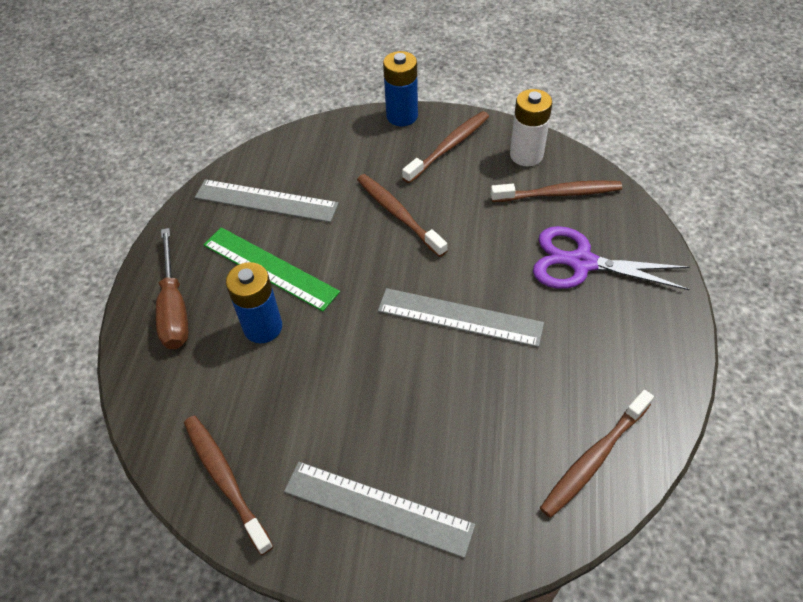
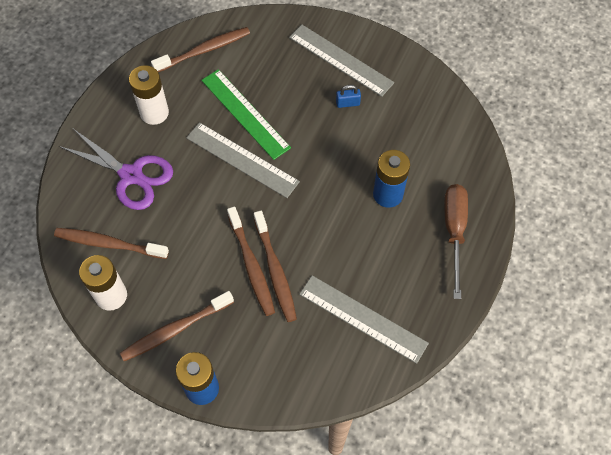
camera: 165 degrees left, 10 degrees up
(225, 480) = (429, 99): brown toothbrush -> brown toothbrush (275, 271)
(270, 268) = (372, 245): green ruler -> green ruler (245, 113)
(346, 436) = (348, 103): none -> blue padlock
(604, 343) = (154, 113): none -> white battery

